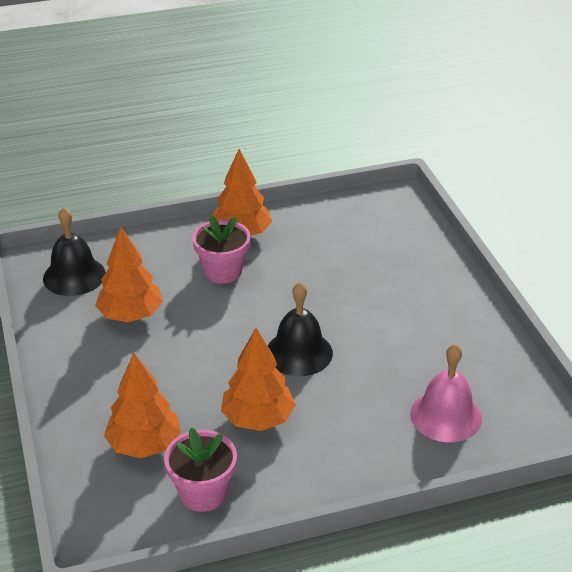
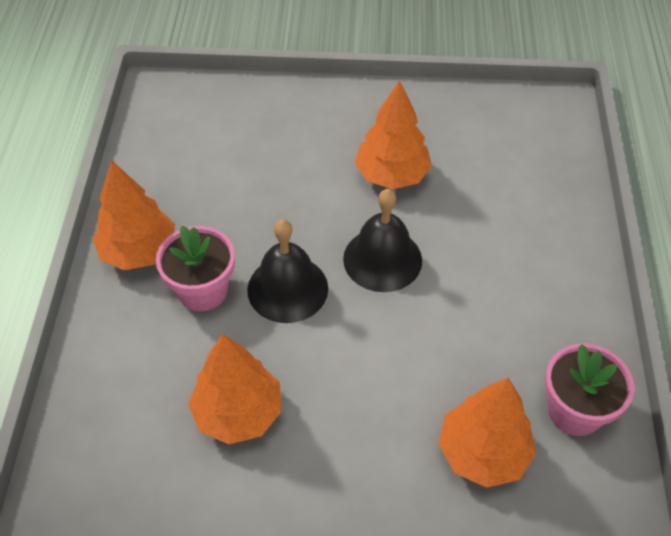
camera: 70 degrees left, 15 degrees up
(74, 276) = (118, 465): black bell -> black bell (287, 288)
(257, 419) = (475, 327): orange tree -> orange tree (392, 175)
(446, 415) = (519, 172): pink bell -> none

